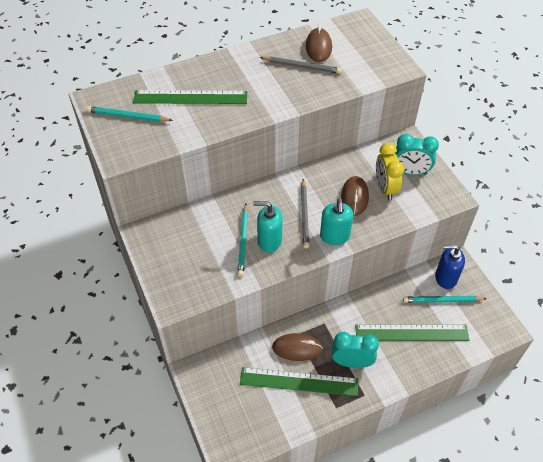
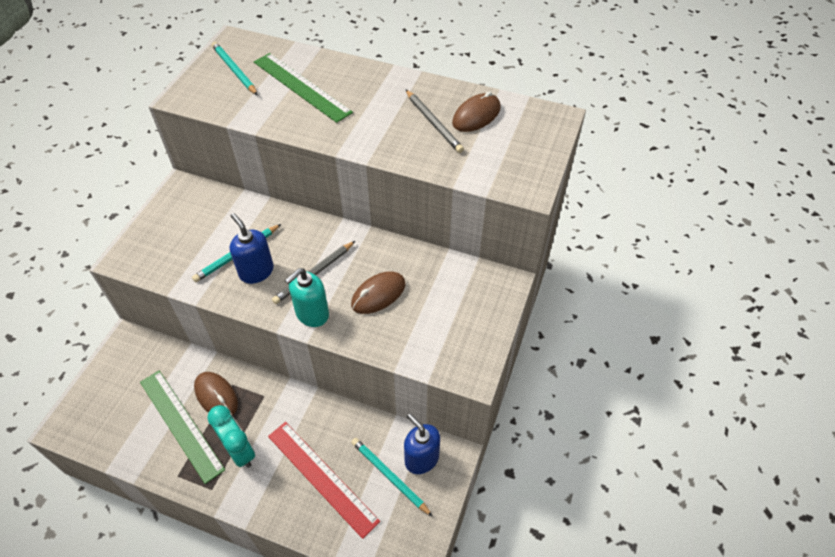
camera: 45 degrees right, 0 degrees up
(269, 241) = (256, 271): turquoise soap dispenser -> blue soap dispenser
(385, 188) = (418, 309): yellow clock -> none
(410, 172) = (464, 314): turquoise clock -> none
(411, 333) = (322, 477): green ruler -> red ruler

